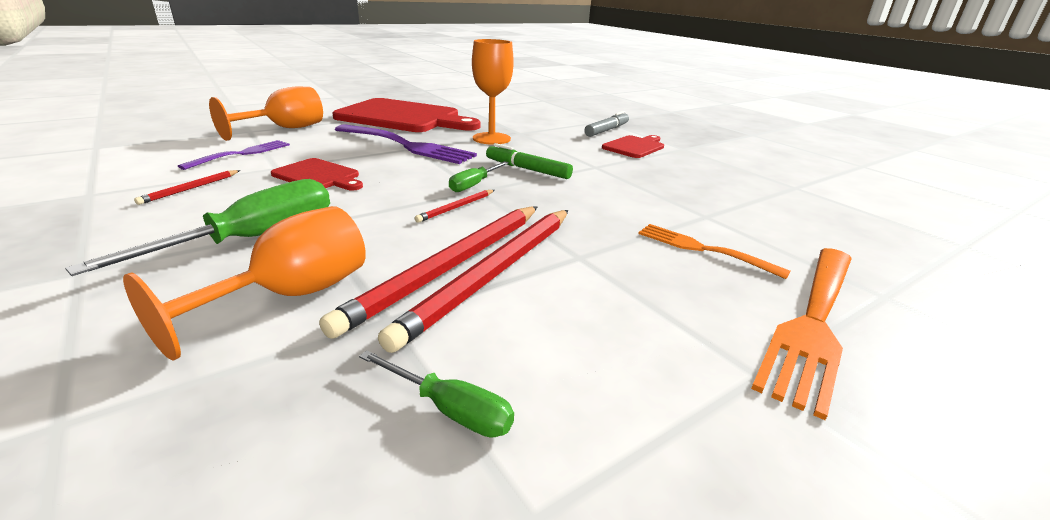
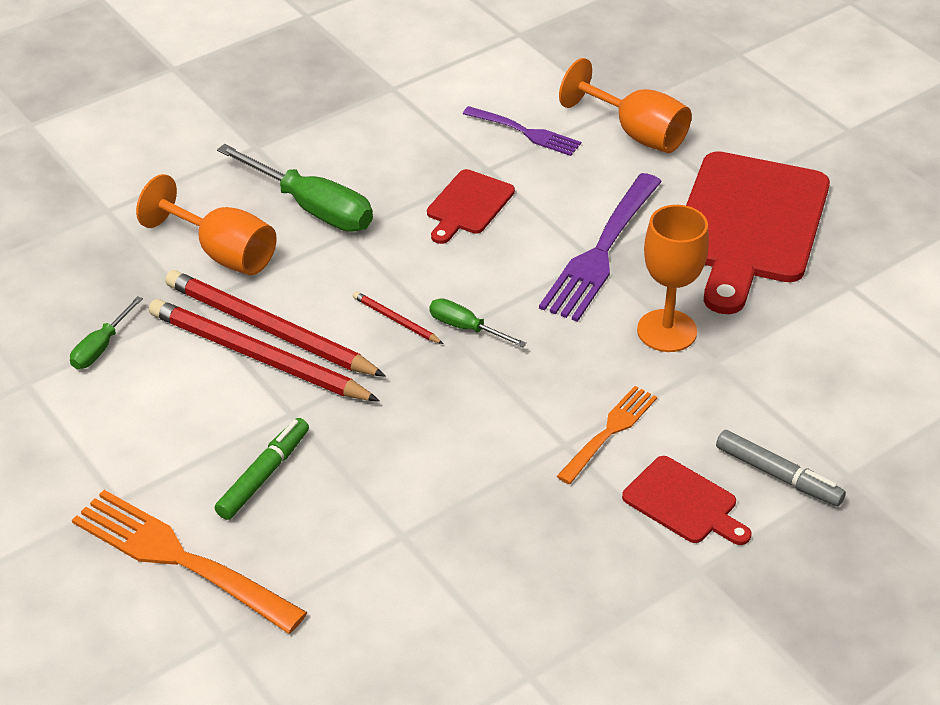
camera: 90 degrees right, 15 degrees up
(190, 189) = (415, 136): red pencil -> none
(527, 169) = (533, 373): green marker -> green marker (263, 475)
(704, 249) = (311, 513): orange fork -> orange fork (609, 432)

